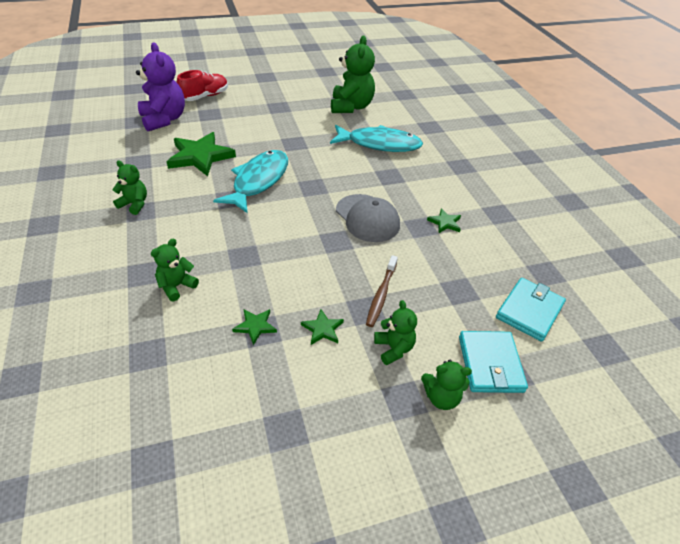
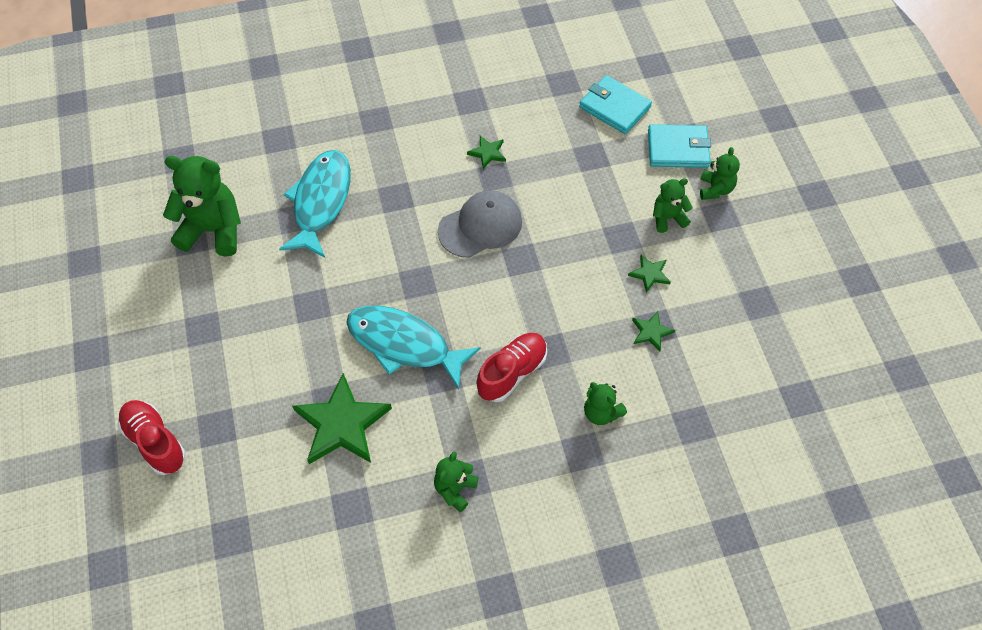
camera: 85 degrees left, 15 degrees up
(164, 119) = (229, 494): purple teddy bear -> none
(226, 234) = (512, 373): none -> red shoe
(381, 295) = (601, 222): brown toothbrush -> none

